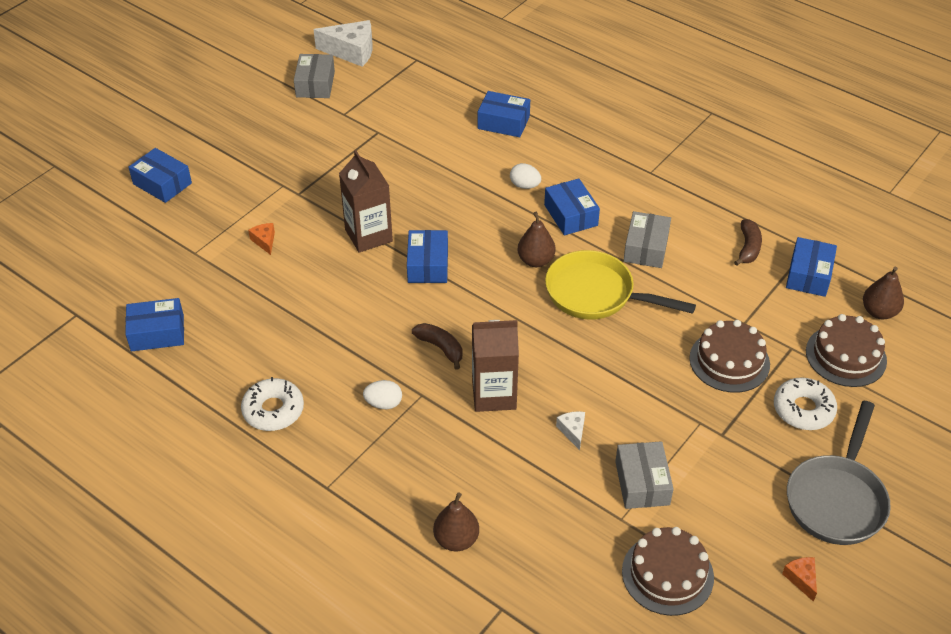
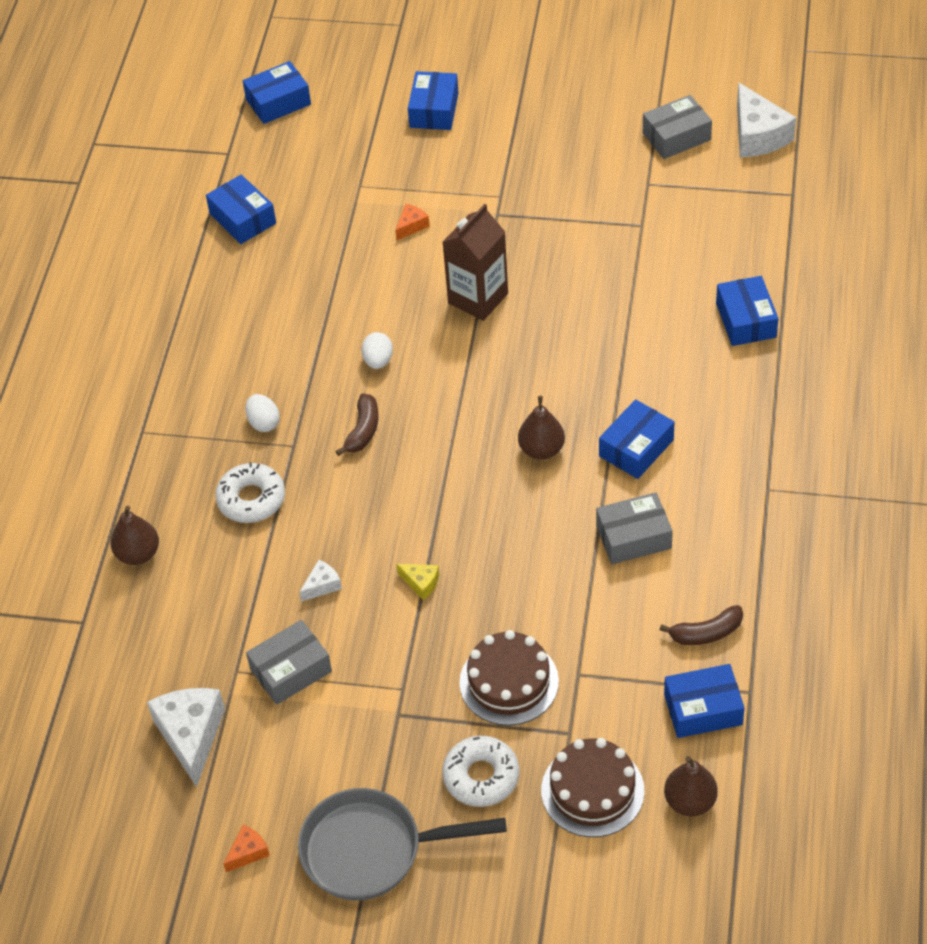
camera: 65 degrees right, 5 degrees up
(273, 410) = (205, 348): white donut -> white donut (251, 499)
(428, 265) = (470, 365): blue box -> blue box (278, 102)
(494, 394) = (329, 501): brown carton -> none
(524, 185) = (653, 387): white egg -> white egg (378, 361)
(596, 294) = (528, 523): yellow pan -> none
(610, 373) = (421, 583): none -> yellow cheese
(667, 574) = (191, 736): brown cake -> white cheese

